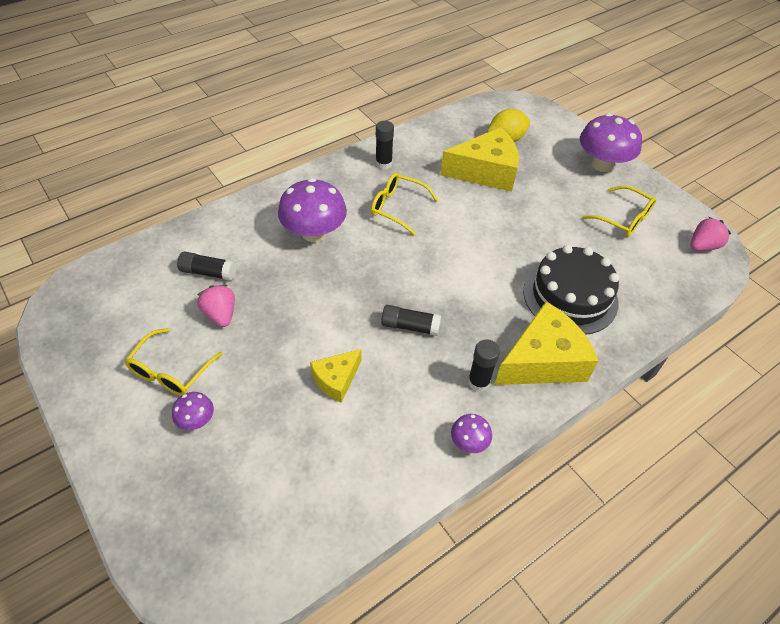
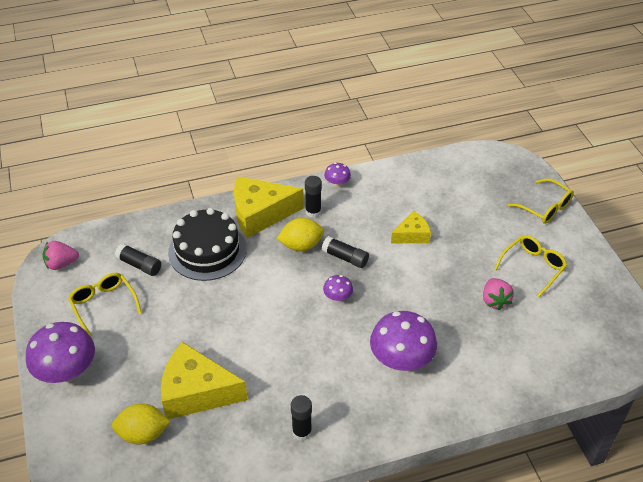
camera: 160 degrees left, 5 degrees down
(196, 420) = (513, 233): purple mushroom -> purple mushroom (338, 297)
(208, 272) = (505, 341): black glue stick -> black glue stick (139, 265)
(397, 207) = (310, 369): yellow glasses -> yellow glasses (545, 207)
(469, 329) = (301, 245): none -> yellow lemon

